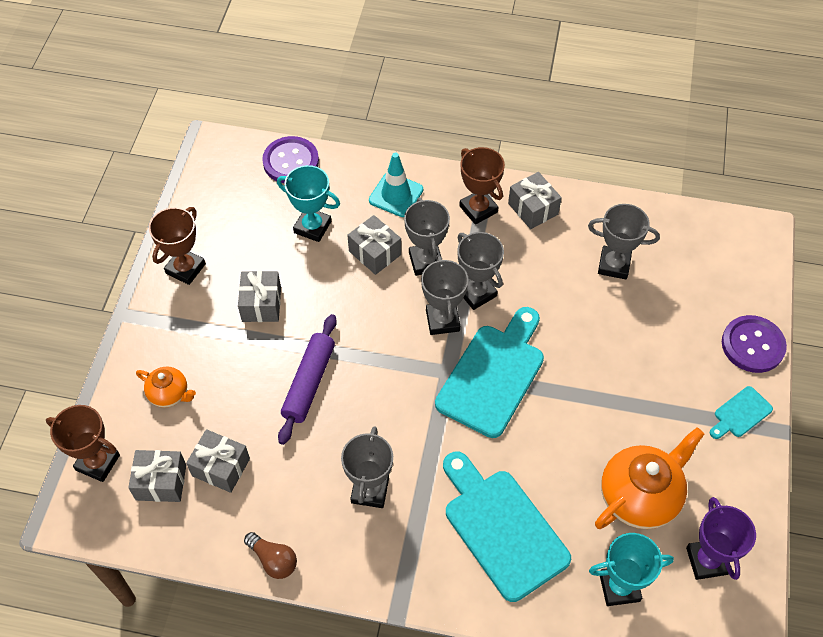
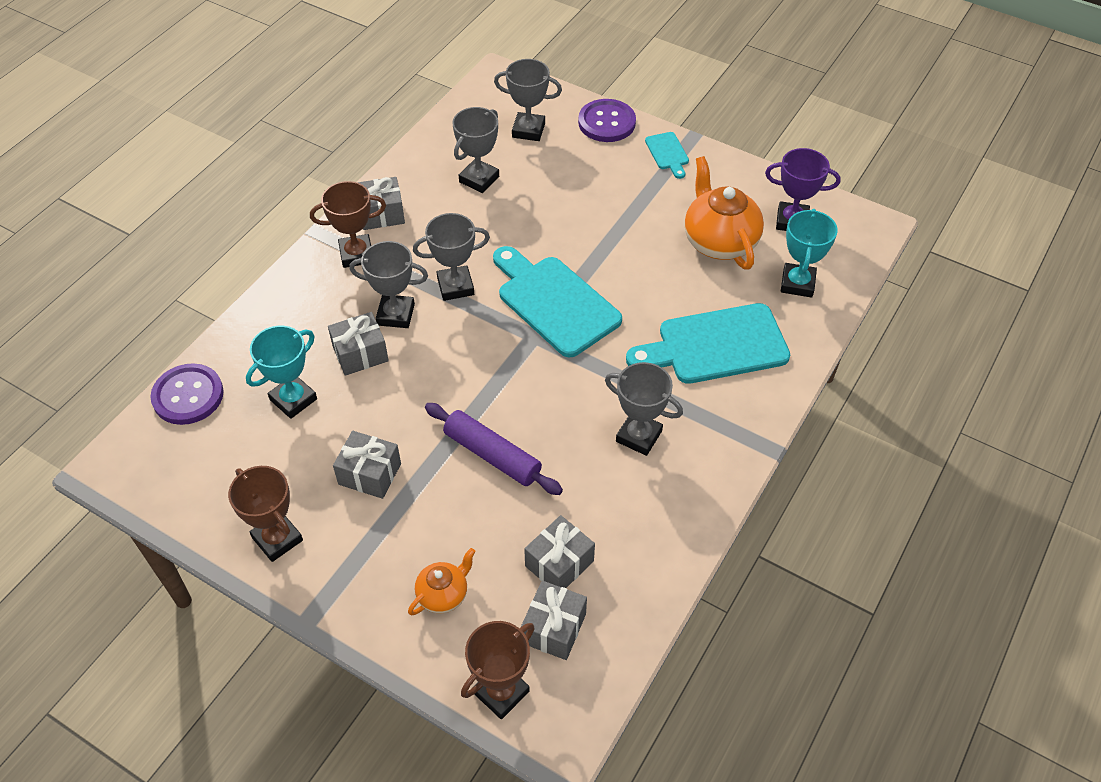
camera: 70 degrees left, 5 degrees down
(273, 560) = (685, 540): brown light bulb -> none
(396, 195) = (296, 315): turquoise traffic cone -> none
(442, 320) = (473, 322): grey trophy -> grey trophy (528, 130)

